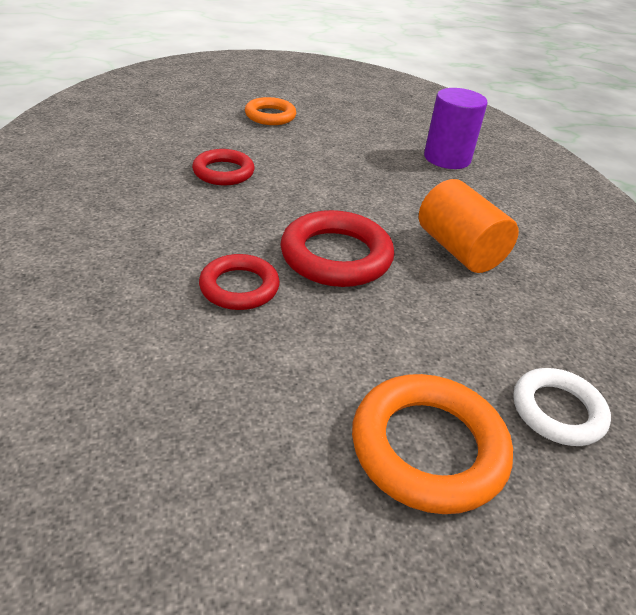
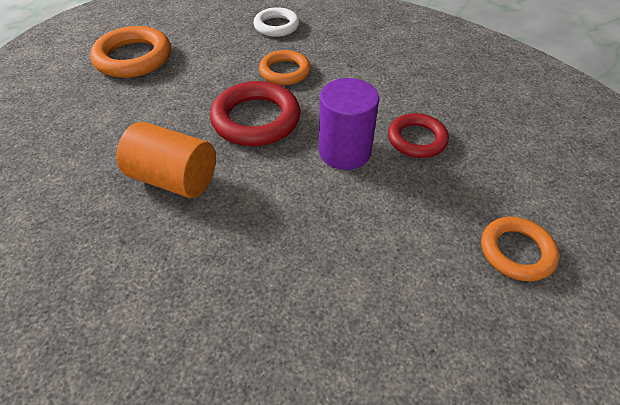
camera: 145 degrees right, 10 degrees up
(239, 287) = (285, 71): red ring -> orange ring
(447, 158) = (267, 329): purple cylinder -> purple cylinder (344, 151)
(557, 411) = (71, 101): white ring -> white ring (276, 26)

